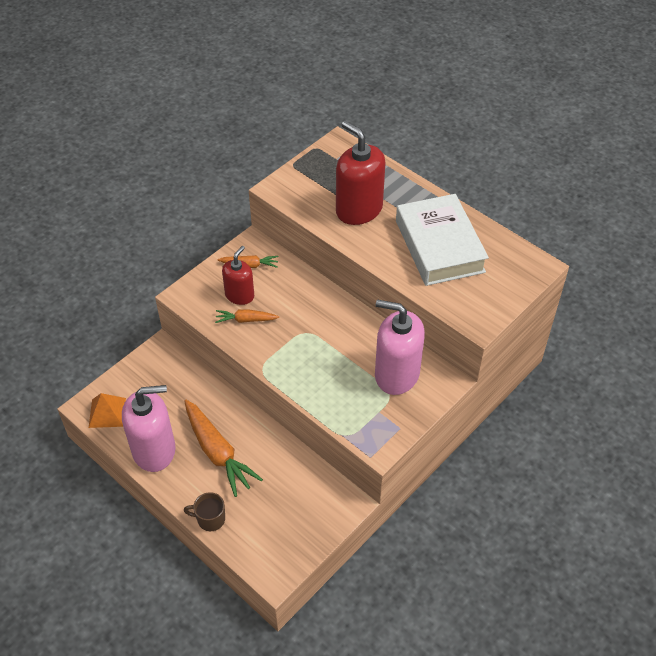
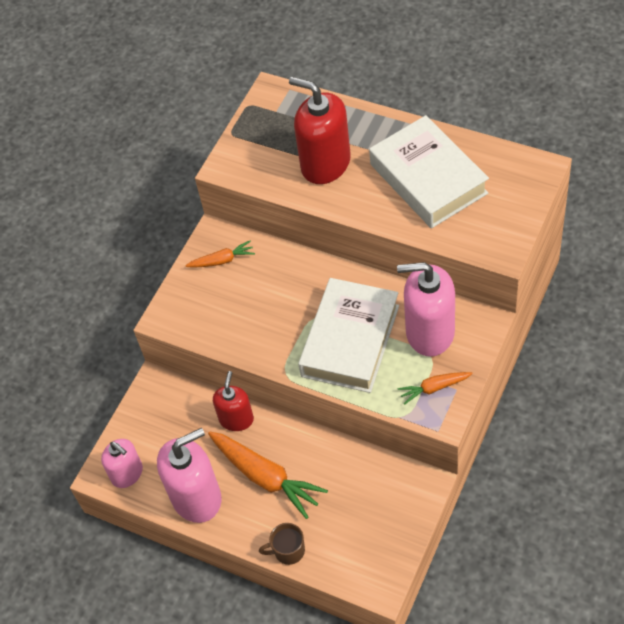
camera: 10 degrees left, 5 degrees up
(107, 412) = (127, 473): orange pyramid -> pink soap dispenser
(239, 295) = (226, 298): red soap dispenser -> red soap dispenser (236, 419)
(246, 320) = (245, 324): orange carrot -> orange carrot (434, 388)
(327, 360) = (350, 341): none -> white book

